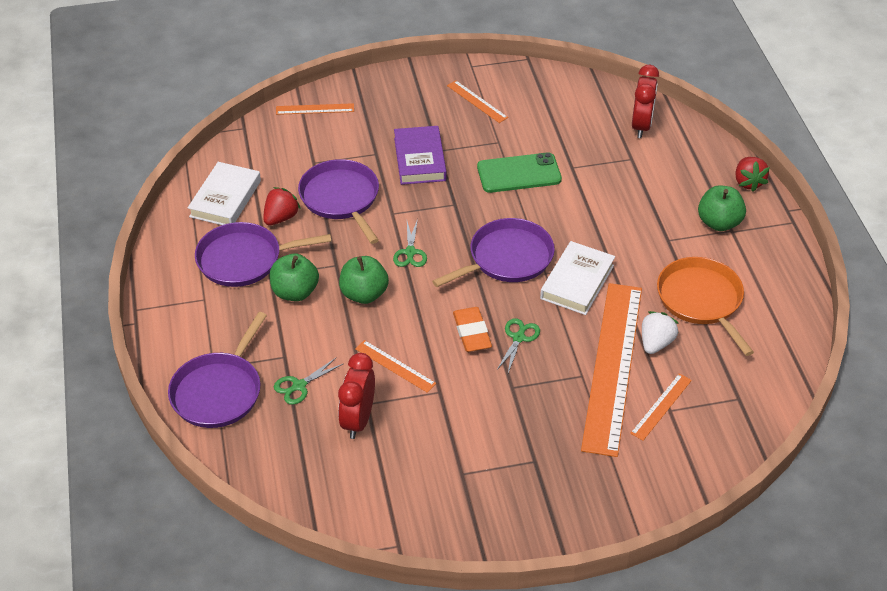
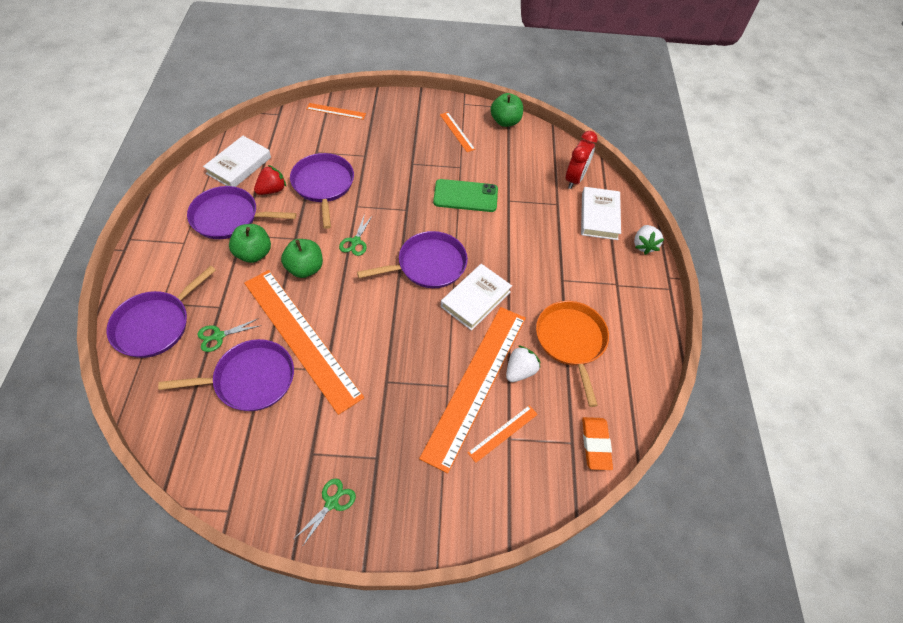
camera: 10 degrees right, 10 degrees up
(358, 420) = (250, 379): red clock -> purple pan
(395, 366) = (301, 338): orange ruler -> orange ruler, size x2.39
(420, 159) = (395, 167): purple book -> none
(472, 332) = (374, 323): orange eraser -> orange eraser (595, 444)
(519, 338) = (409, 337): green scissors -> green scissors (332, 502)
(685, 161) = (599, 216): none -> white book
(719, 223) = (608, 275): green apple -> green apple (505, 121)
(748, 182) = (644, 245): red strawberry -> white strawberry

